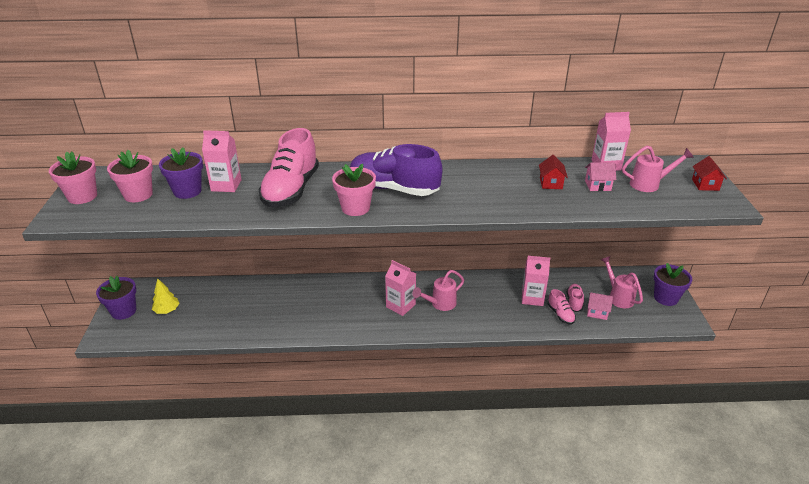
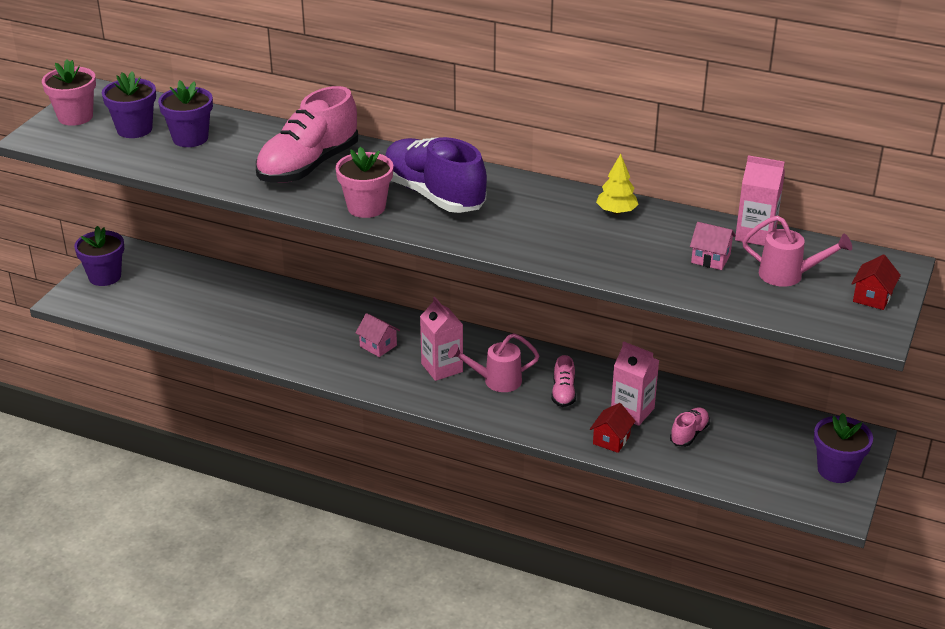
camera: 25 degrees right, 0 degrees up
(138, 195) = (134, 129): pink flower pot -> purple flower pot
(167, 310) = (153, 290): yellow tree -> yellow tree (616, 211)
(226, 185) = (238, 141): pink carton -> none
(551, 183) = (648, 239): red house -> red house (611, 440)
(560, 314) = (654, 443): pink shoe -> pink shoe (563, 393)
(597, 312) = (711, 457): pink house -> pink house (378, 346)
(618, 296) = (763, 447): pink watering can -> none

